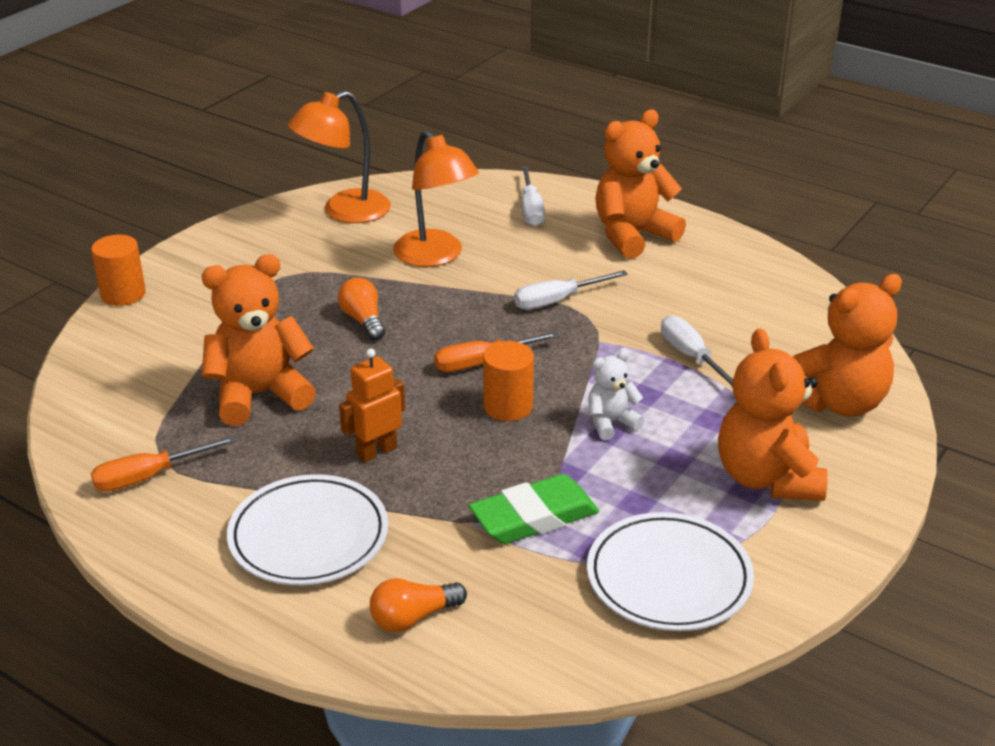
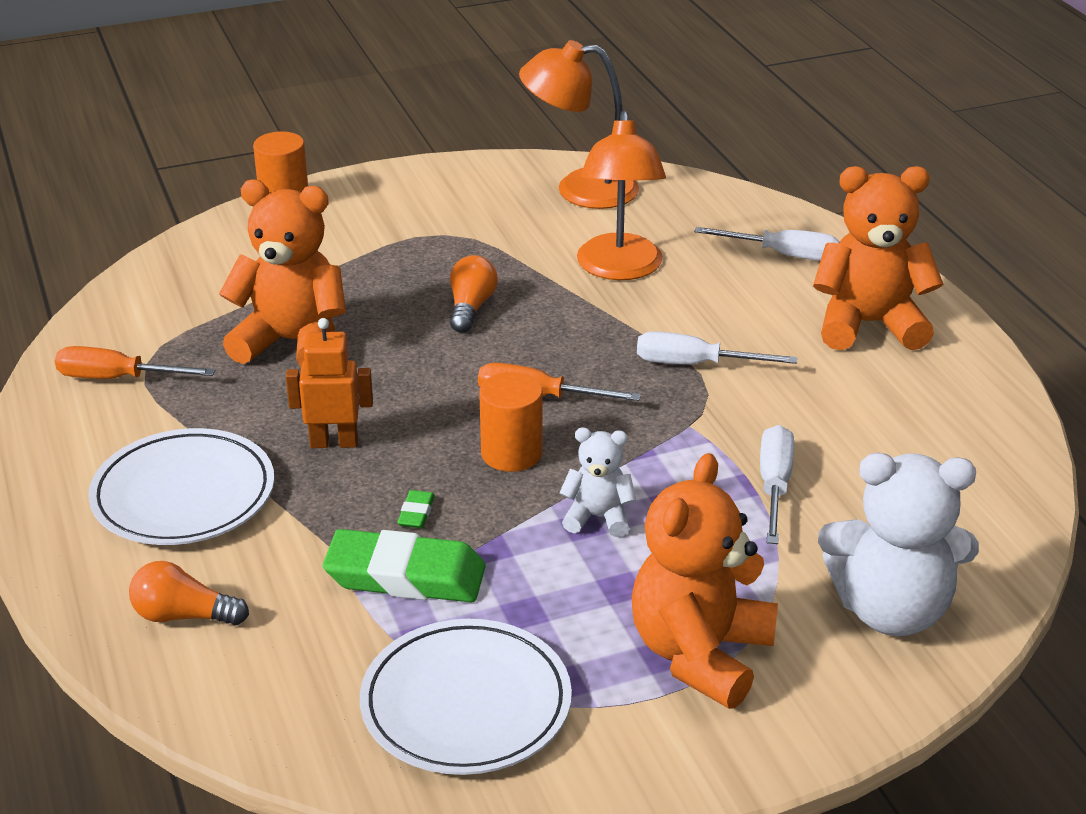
camera: 35 degrees right, 0 degrees up
(492, 473) = (416, 513): none -> green eraser
(531, 209) = (783, 255): white screwdriver -> white screwdriver turned 105 degrees counterclockwise
(837, 402) = (890, 610): orange teddy bear -> white teddy bear

